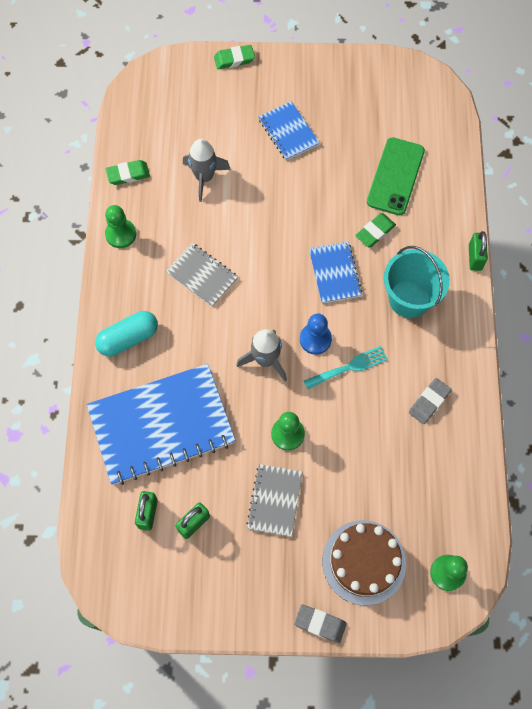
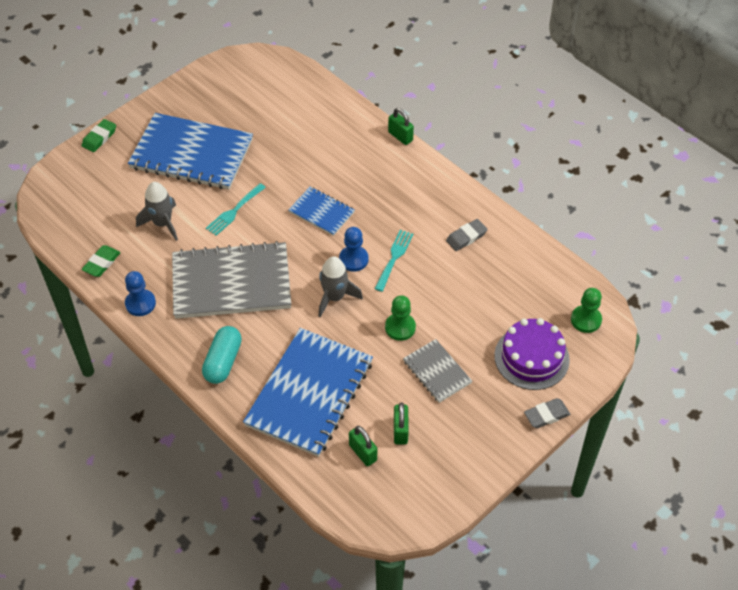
camera: 45 degrees left, 15 degrees down
(121, 234) = (140, 303): green pawn -> blue pawn
(202, 275) = (231, 283): grey notebook -> grey notebook, size x1.99
(268, 213) = (234, 211): none -> turquoise fork
(288, 132) = (192, 154): blue notebook -> blue notebook, size x1.99
(364, 562) = (531, 357): brown cake -> purple cake
(375, 232) = (320, 169): green eraser -> none
(395, 176) = (296, 128): green phone -> none
(409, 299) = (386, 190): turquoise bucket -> none
(429, 402) = (466, 237): grey eraser -> grey eraser turned 60 degrees clockwise

